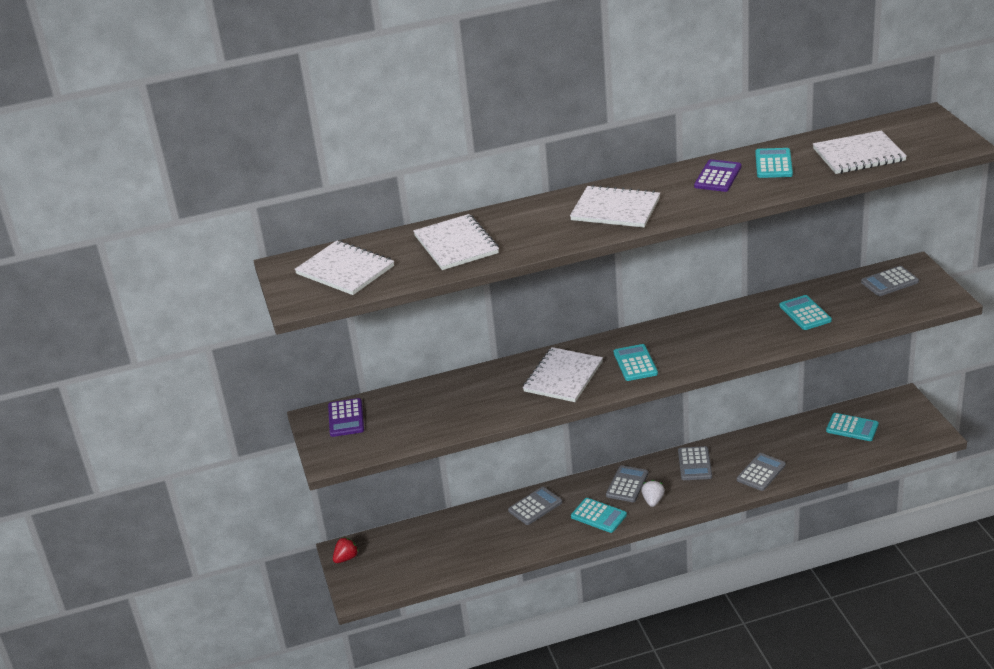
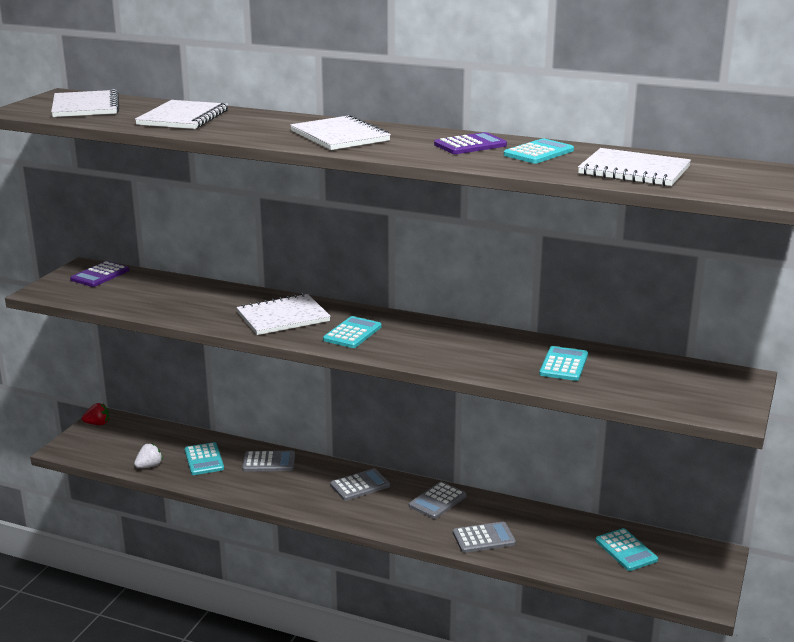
camera: 35 degrees right, 10 degrees down
(598, 516) = (302, 494): turquoise calculator -> turquoise calculator (204, 459)
(653, 501) = (360, 508): white strawberry -> white strawberry (149, 466)
(889, 282) = (693, 378): grey calculator -> none

